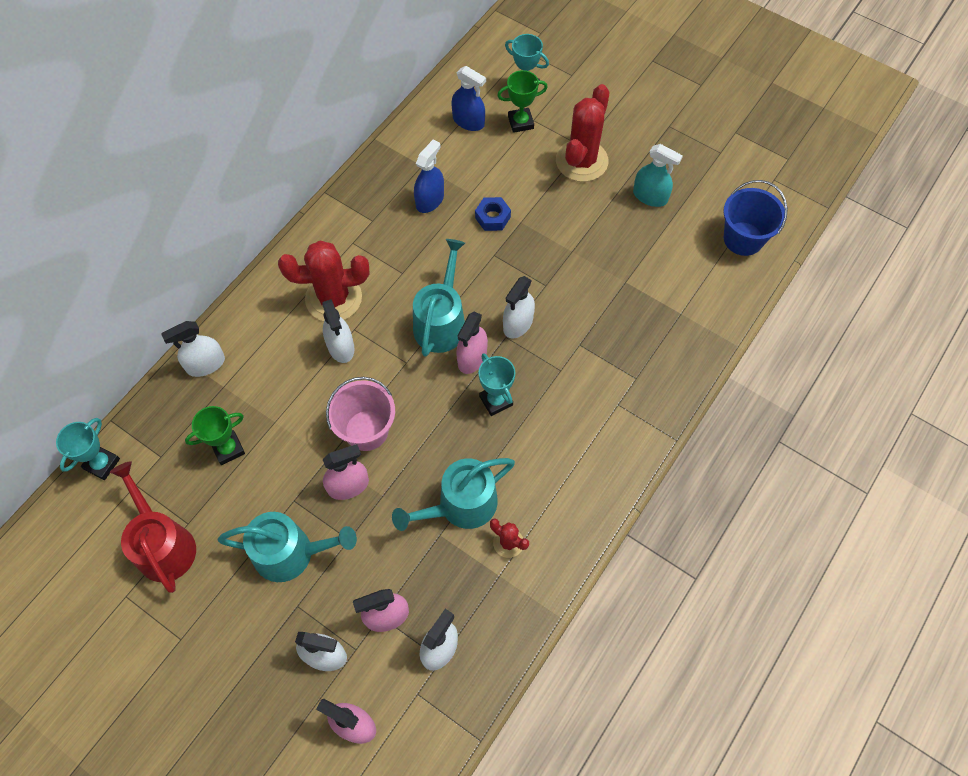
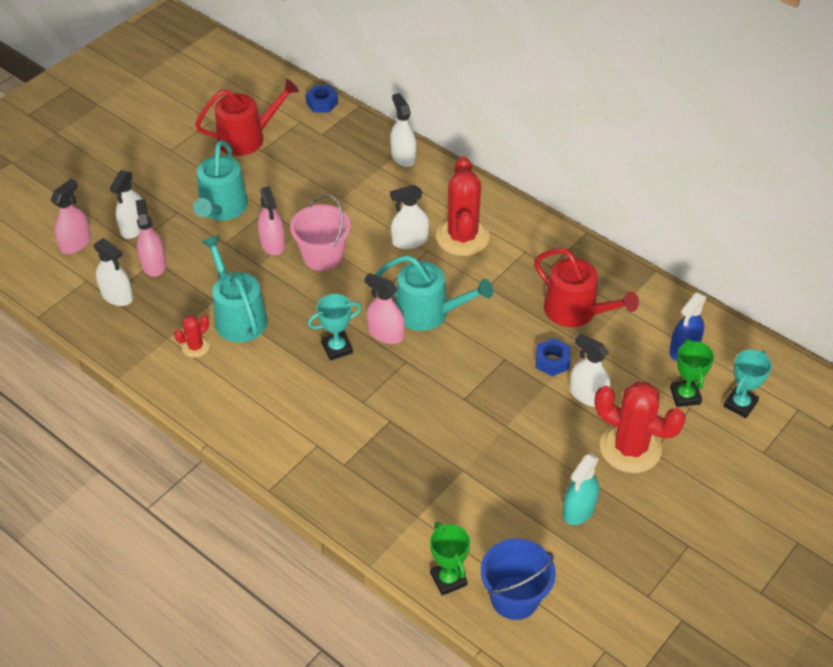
camera: 95 degrees right, 15 degrees down
(102, 464) = (322, 103): turquoise trophy -> blue nut
(228, 449) = (321, 171): green trophy -> green trophy (448, 579)
(430, 200) = (575, 311): blue spray bottle -> red watering can
(518, 323) = (420, 372): white spray bottle -> white spray bottle (588, 395)

